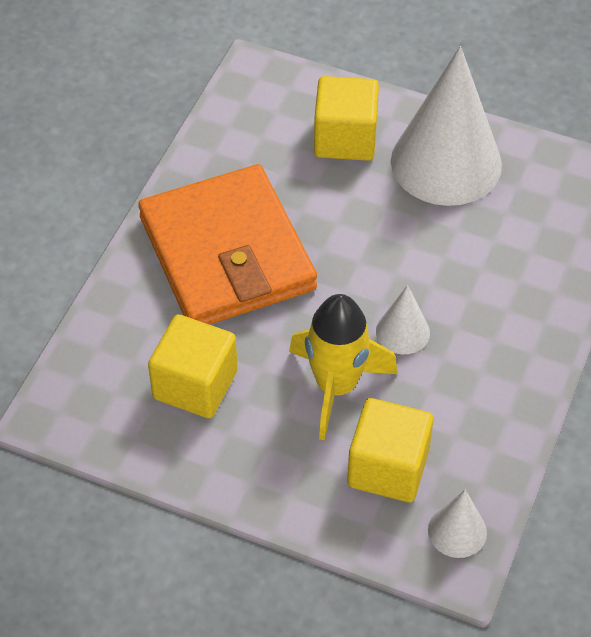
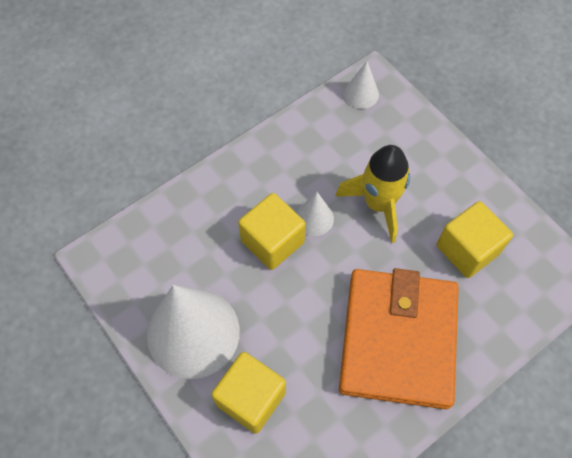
camera: 150 degrees left, 10 degrees up
(388, 468) = (377, 142): yellow cube -> yellow cube (272, 241)

